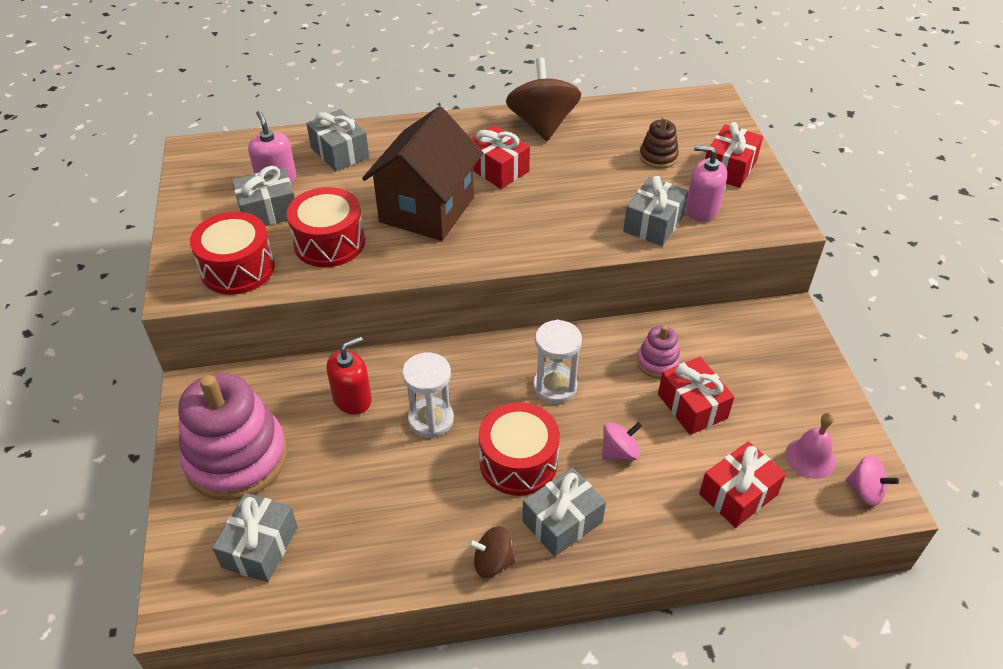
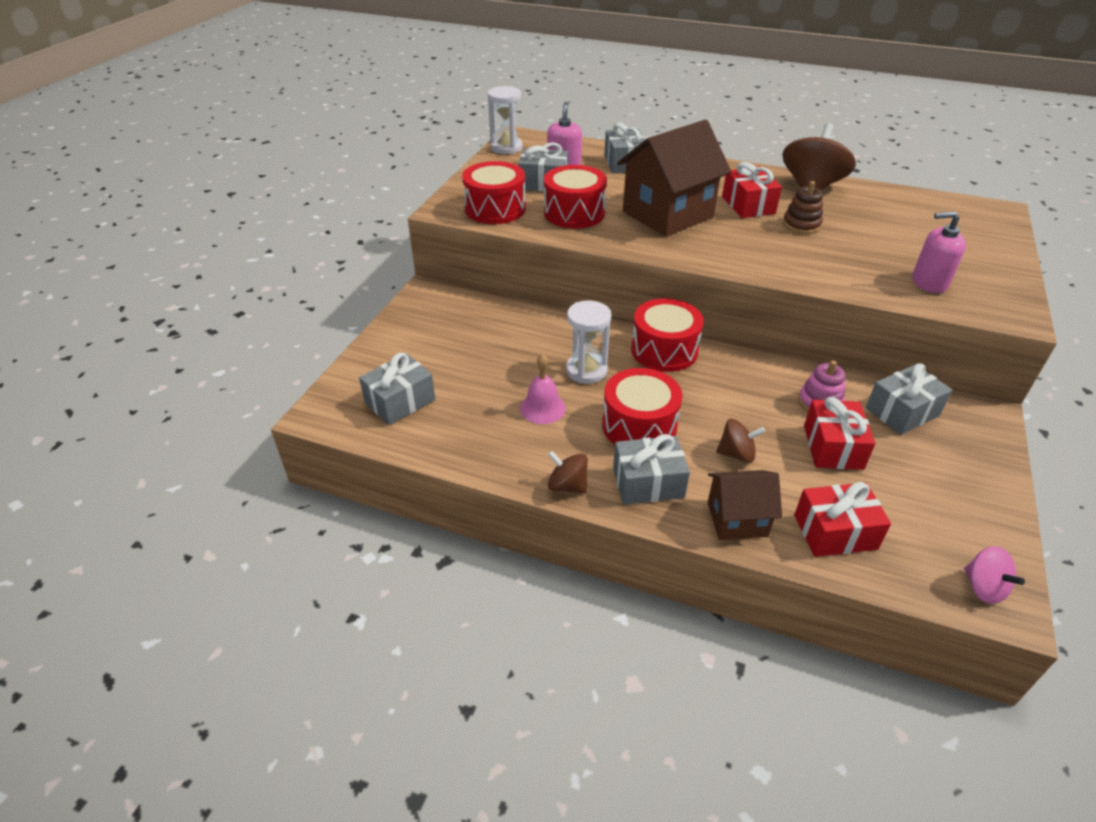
camera: 30 degrees right, 5 degrees down
(236, 458) = (425, 341): pink stacking toy -> none
(352, 399) = (535, 335): red soap dispenser -> none
(491, 362) = (664, 350): none -> red drum
(555, 387) = (709, 386): white hourglass -> white hourglass (506, 147)
(619, 452) = (736, 454): pink spinning top -> brown spinning top
(653, 224) = (870, 279): grey gift -> grey gift (902, 412)
(657, 522) = (737, 519): none -> brown house
(658, 157) = (909, 235): brown stacking toy -> brown stacking toy (801, 225)
(702, 209) = (929, 282): pink soap dispenser -> pink soap dispenser turned 45 degrees counterclockwise
(729, 168) = (980, 261): red gift -> none
(810, 458) = (935, 534): pink bell -> pink bell (542, 408)

